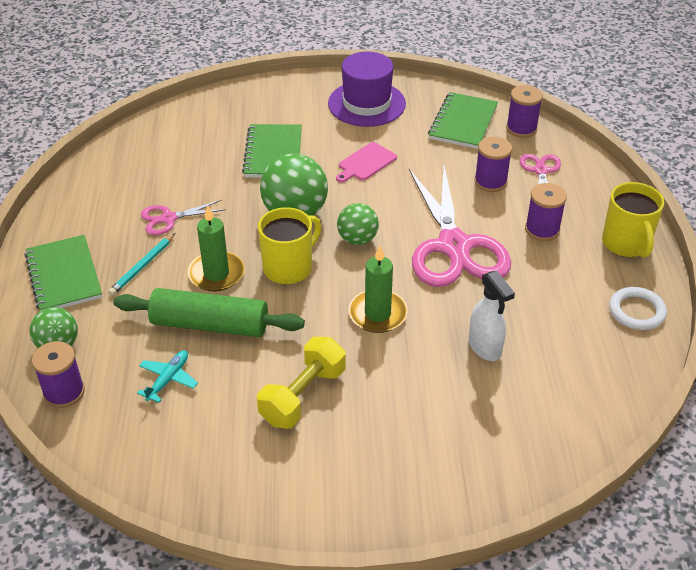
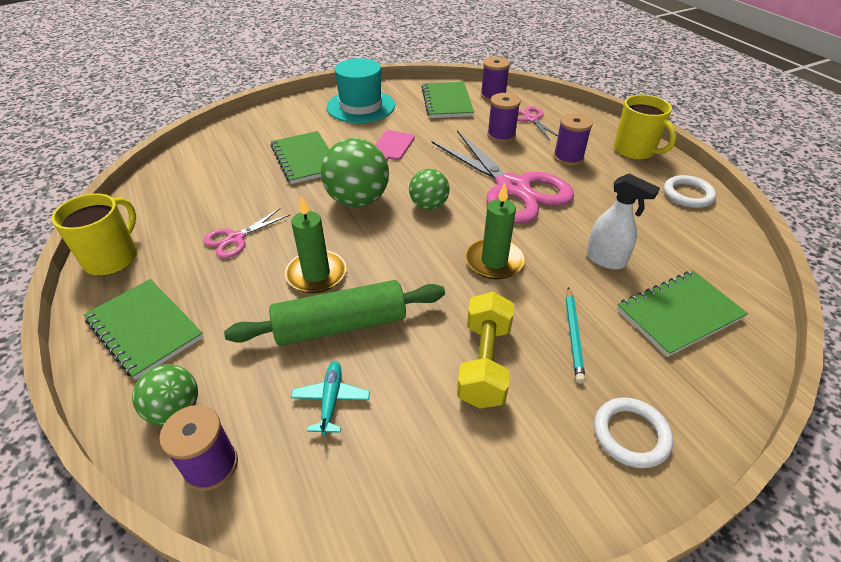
camera: 25 degrees left, 0 degrees up
(142, 266) = (233, 291): turquoise pencil -> turquoise pencil (573, 335)
(289, 267) = (384, 247): yellow mug -> yellow mug (112, 258)
(366, 104) = (361, 106): purple hat -> turquoise hat
(377, 491) = (631, 434): none -> white ring
(508, 419) = (679, 314): none -> green notebook

